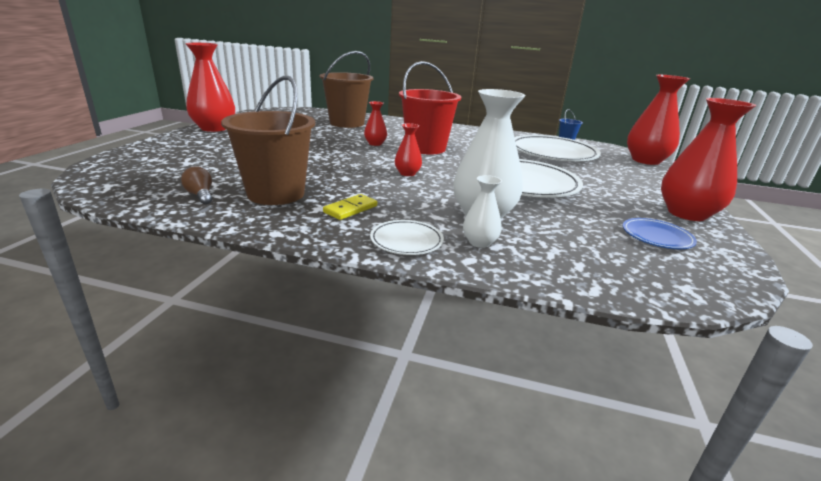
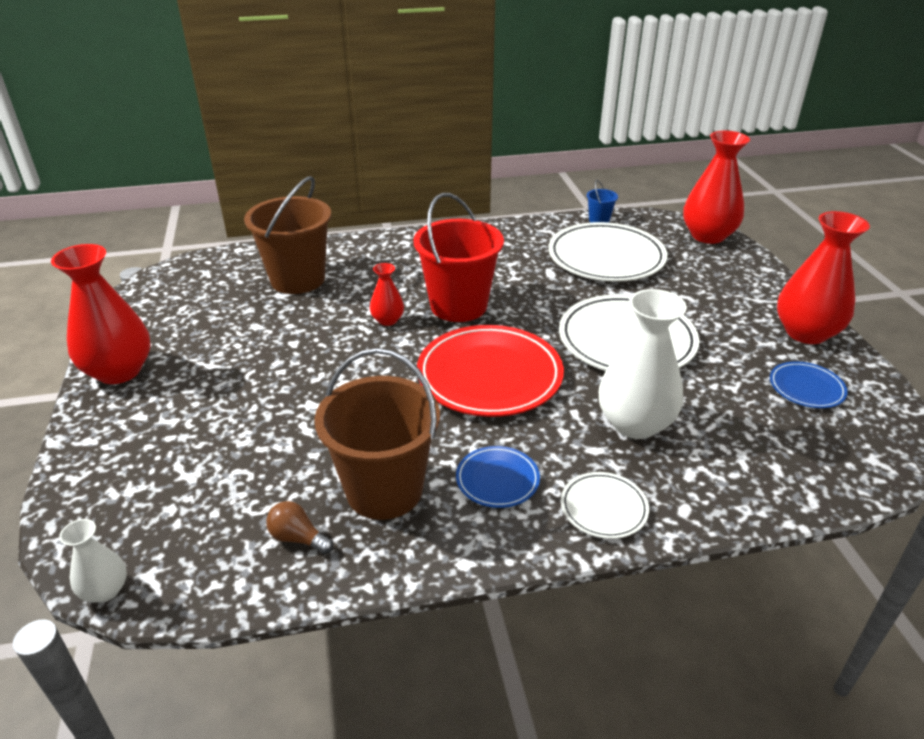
camera: 25 degrees left, 10 degrees up
(350, 209) = (497, 479): yellow domino -> blue plate
(407, 173) = (489, 375): red vase -> red plate
(479, 242) = (670, 475): white vase -> white vase (105, 590)

